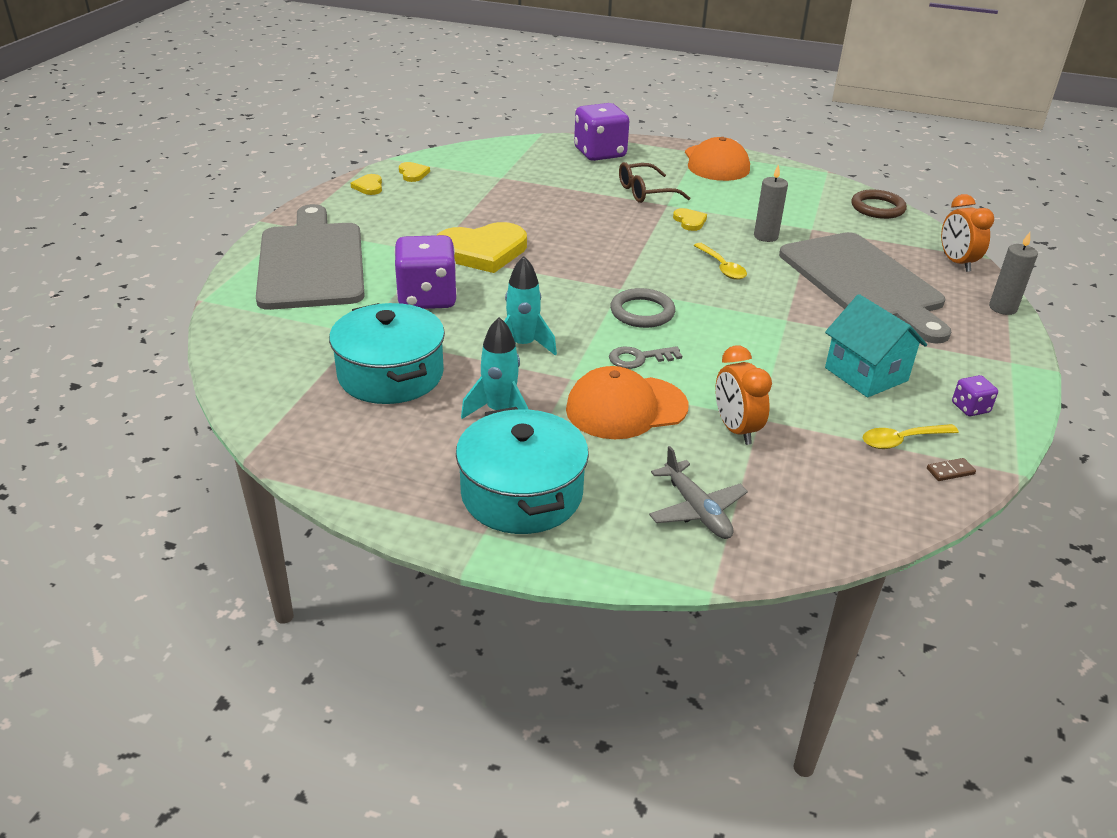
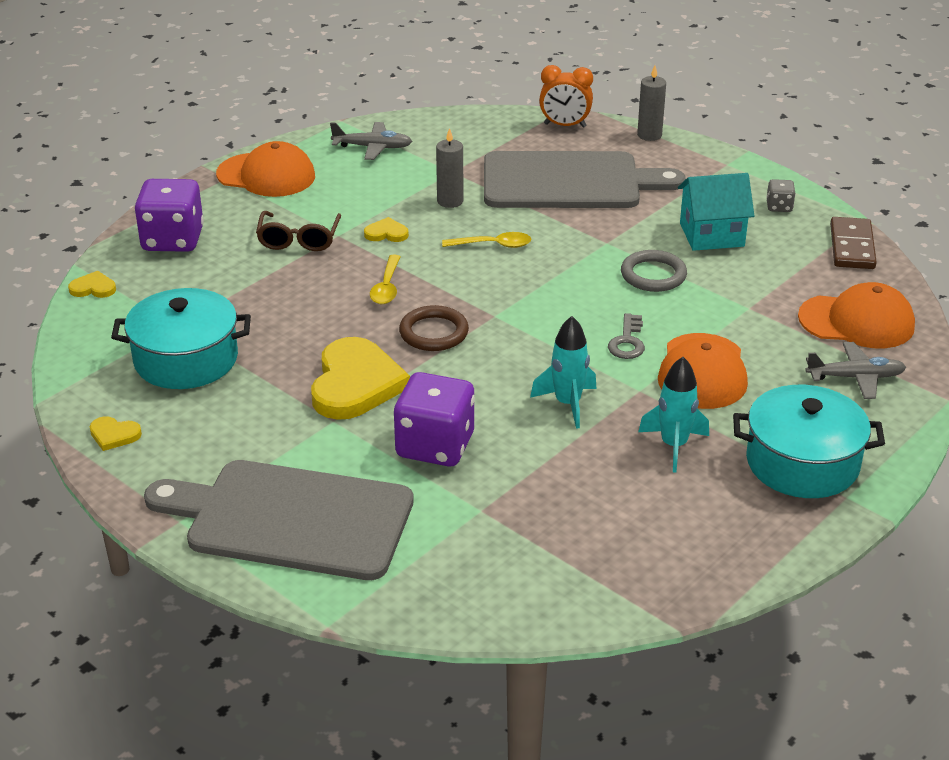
camera: 65 degrees left, 0 degrees up
(391, 374) = (576, 502): turquoise pot -> turquoise pot (186, 359)
(413, 174) = (106, 391): yellow heart -> yellow heart (93, 288)
(642, 312) = (548, 316): grey ring -> grey ring (653, 275)
(736, 429) = (759, 324): orange clock -> none
(803, 496) = (856, 322): none -> orange cap
(805, 191) = (373, 147): none -> grey plane
(877, 208) = (438, 123): brown ring -> brown ring (434, 333)
(902, 440) = (807, 252): yellow spoon -> yellow spoon (387, 287)
(950, 471) = (852, 247): brown domino -> brown domino, size x2.30
(970, 408) = (779, 207): purple dice -> grey dice

